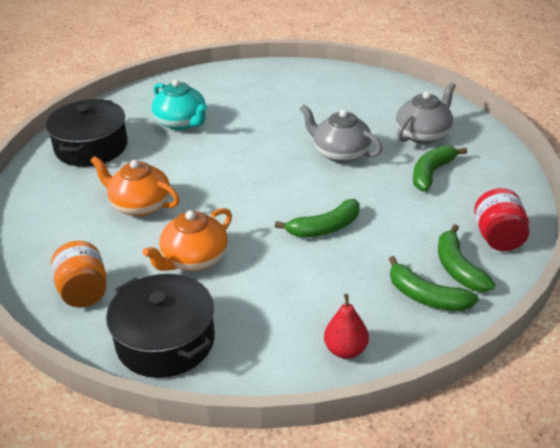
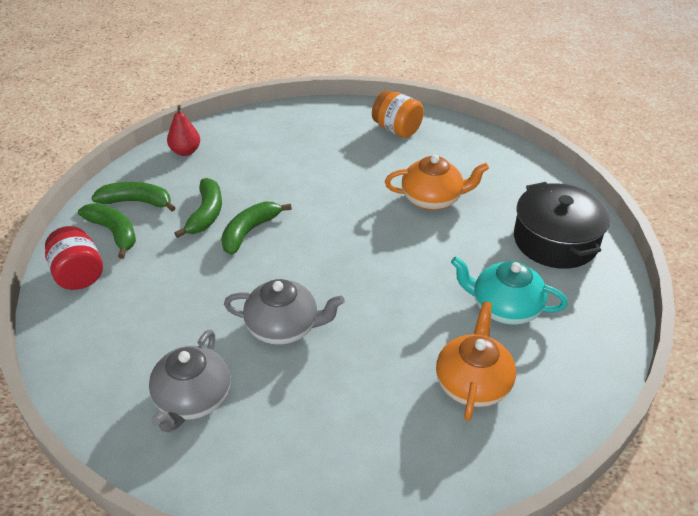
camera: 150 degrees right, 5 degrees up
(165, 341) = (310, 122): black pot -> none
(194, 259) = (340, 172): orange teapot -> orange teapot (473, 383)
(431, 173) = (164, 334): green banana -> green banana (206, 214)

